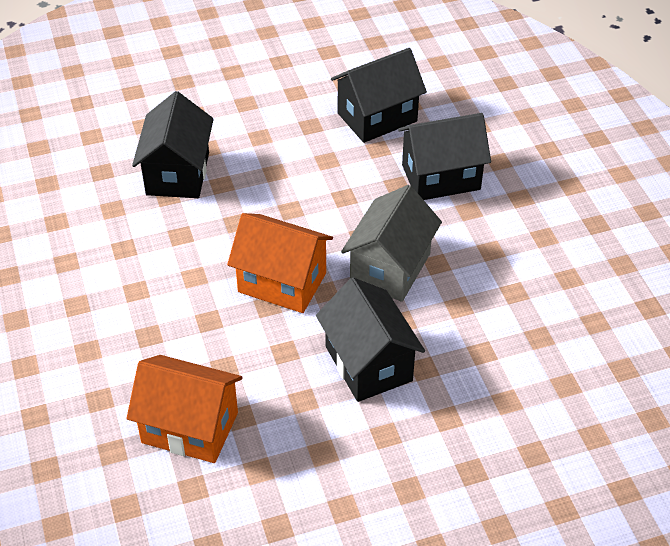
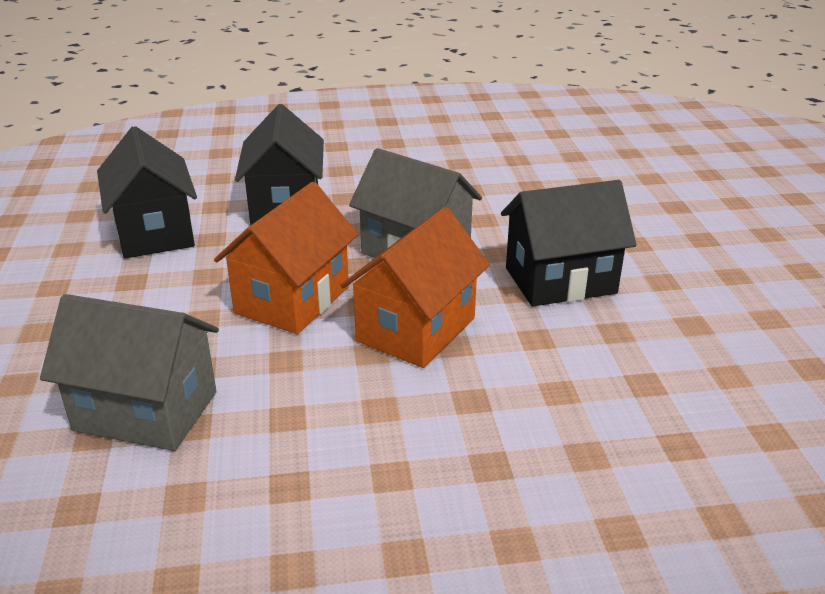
camera: 80 degrees left, 15 degrees down
(178, 173) = (146, 411): black house -> grey house
(190, 427) = (669, 431): orange house -> orange house (292, 300)

